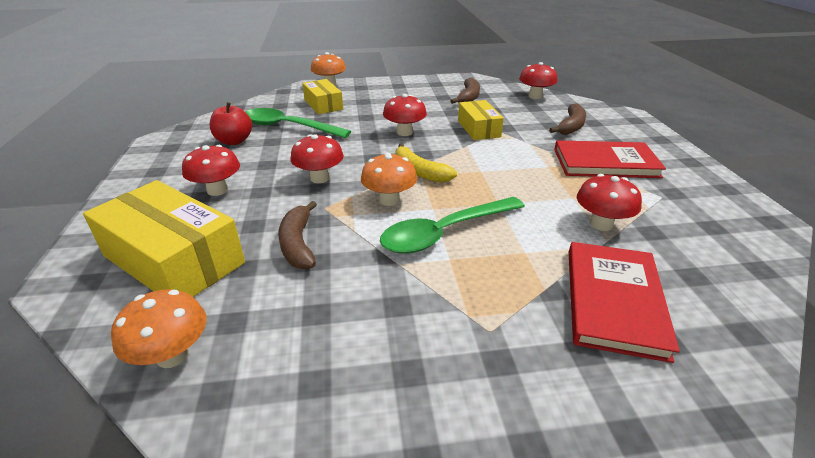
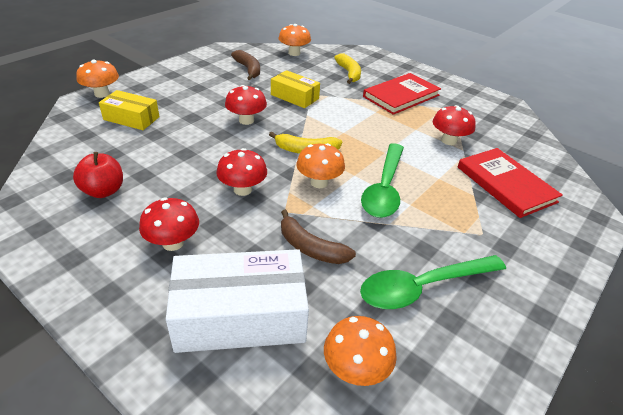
camera: 45 degrees left, 5 degrees up
(174, 259) = (240, 315): yellow box -> white box
(288, 127) = (135, 154): green spoon -> green spoon (423, 287)
(535, 96) = (294, 53): red mushroom -> orange mushroom
(571, 126) = (349, 73): brown banana -> yellow banana

